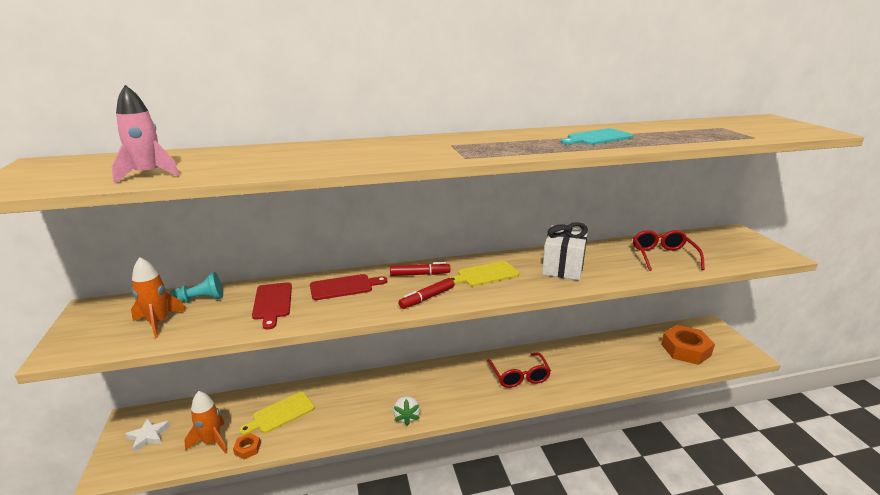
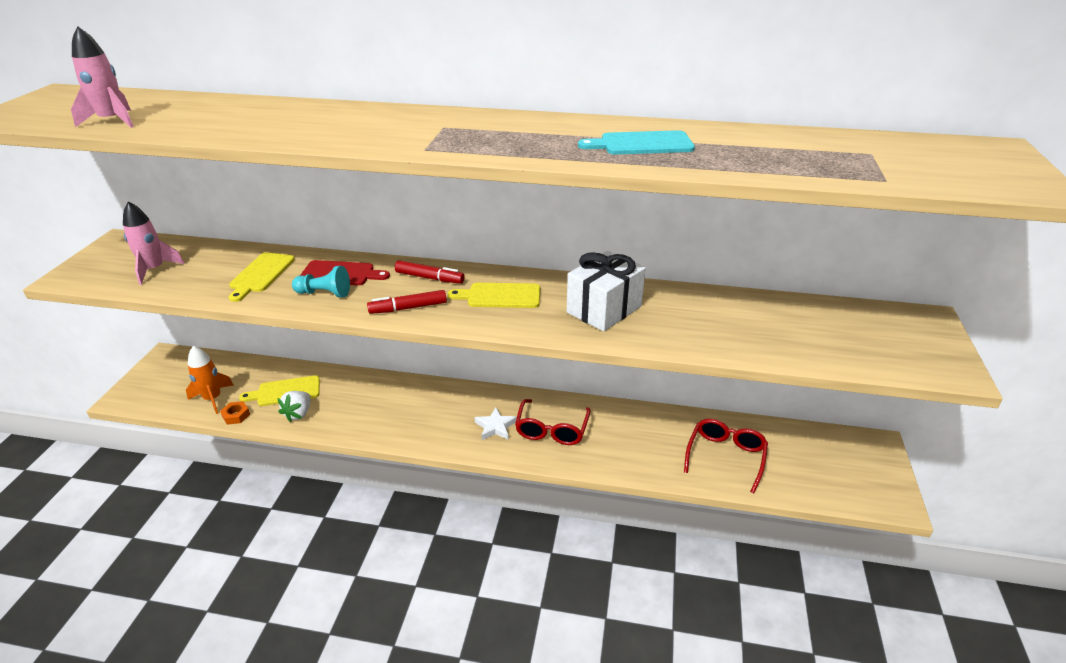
camera: 25 degrees right, 10 degrees up
(148, 436) = (169, 376): white star -> white star (495, 427)
(158, 322) = (154, 270): orange rocket -> pink rocket
(200, 300) = (205, 255): turquoise pawn -> turquoise pawn (324, 293)
(272, 303) = (261, 274): red cutting board -> yellow cutting board
(406, 417) = (396, 434): white strawberry -> white strawberry (298, 414)
(663, 256) = (758, 328): red glasses -> red glasses (725, 457)
(685, 349) = (802, 465): orange nut -> none

